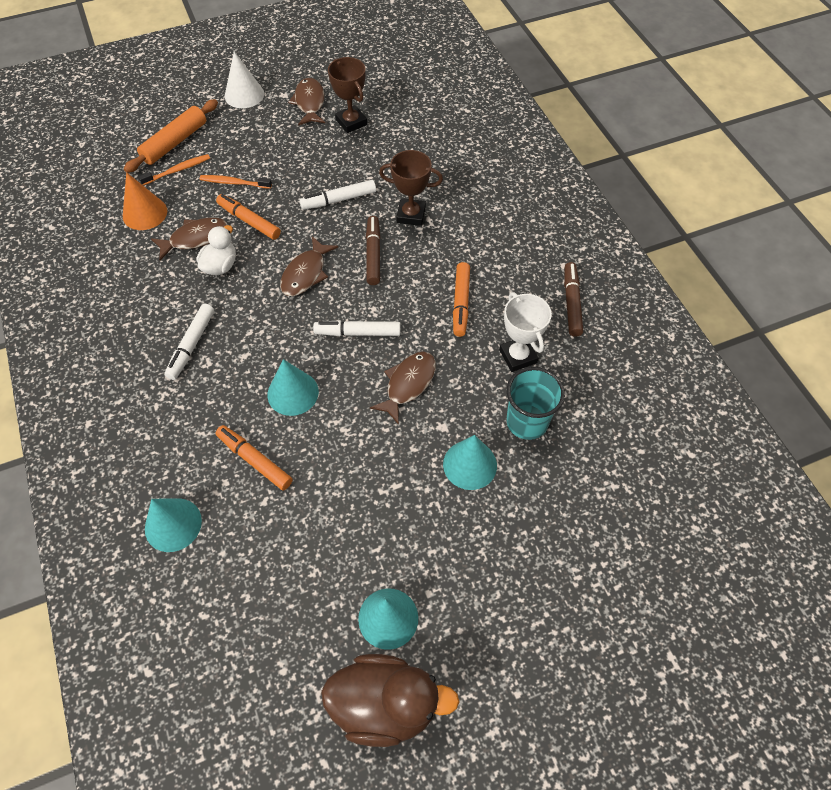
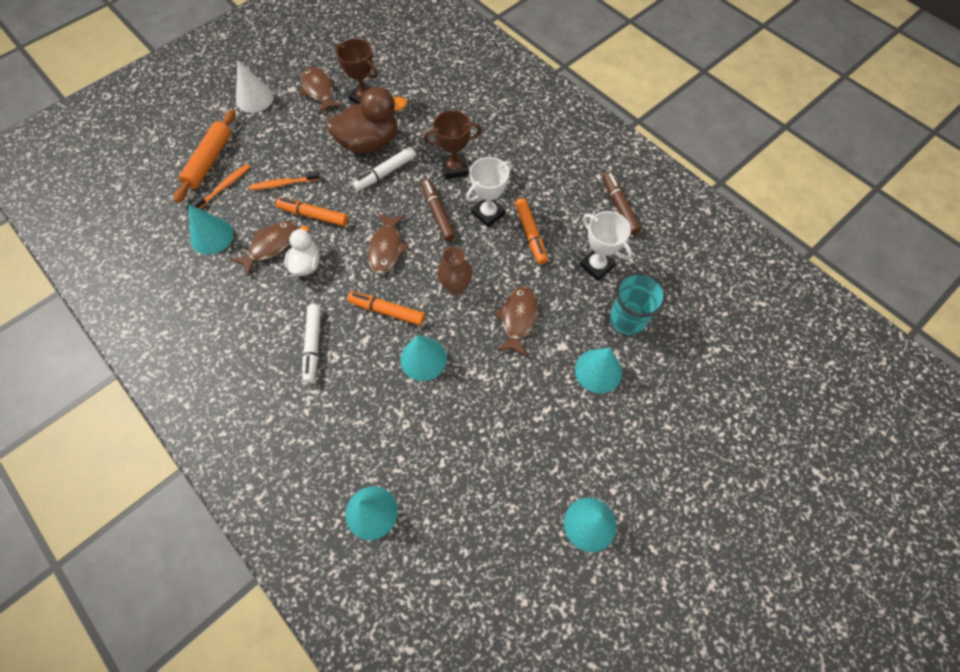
camera: 20 degrees left, 5 degrees up
(145, 213) = (212, 236): orange cone -> turquoise cone
(255, 460) = (417, 430): orange marker -> orange marker (387, 311)
(358, 333) = (455, 287): white marker -> brown vase
(385, 704) = (619, 596): brown duck -> brown duck (369, 142)
(425, 269) = (488, 213): none -> white trophy

